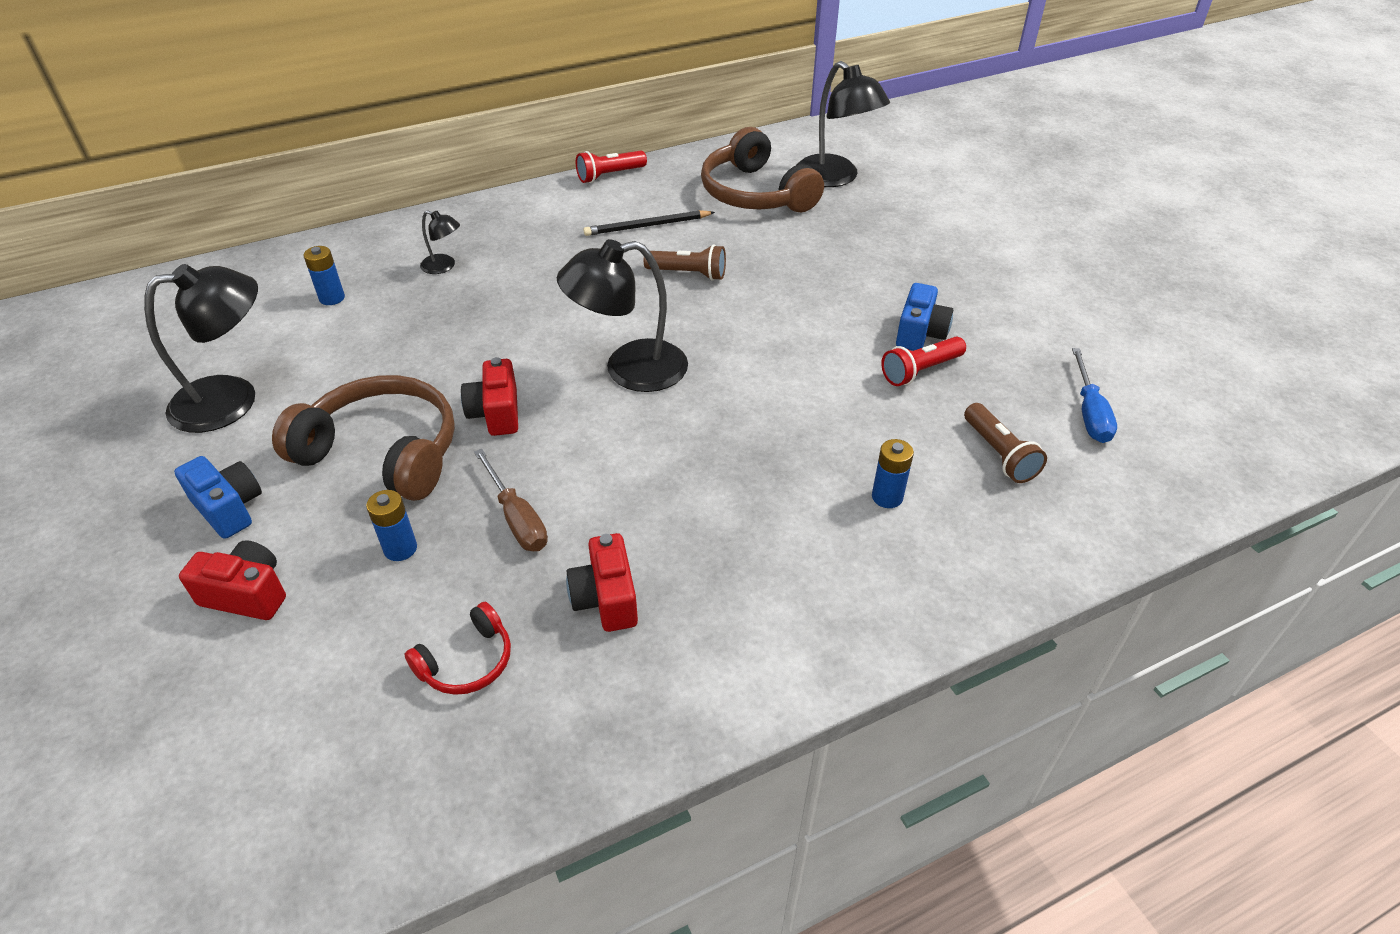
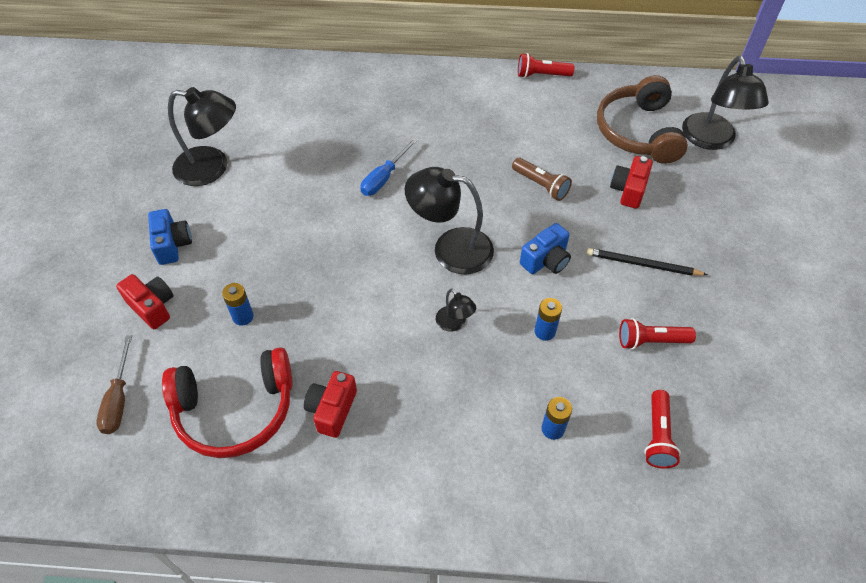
camera: 30 degrees right, 10 degrees up
(332, 298) = (305, 113): blue battery -> blue battery (545, 331)
(383, 452) = (270, 244): brown headphones -> none
(444, 266) = (385, 114): black lamp -> black lamp (454, 323)
(467, 662) = (235, 410): red headphones -> red headphones, size x2.03
(496, 413) = (349, 245): red camera -> red camera (628, 190)
(517, 518) = (316, 328): brown screwdriver -> brown screwdriver (118, 399)
(647, 226) = (539, 131): black pencil -> black pencil (642, 264)
(920, 334) = (674, 309): blue camera -> blue camera (546, 260)
(999, 454) = (657, 436): brown flashlight -> red flashlight
(1089, 412) = (755, 436): blue screwdriver -> blue screwdriver (384, 178)

